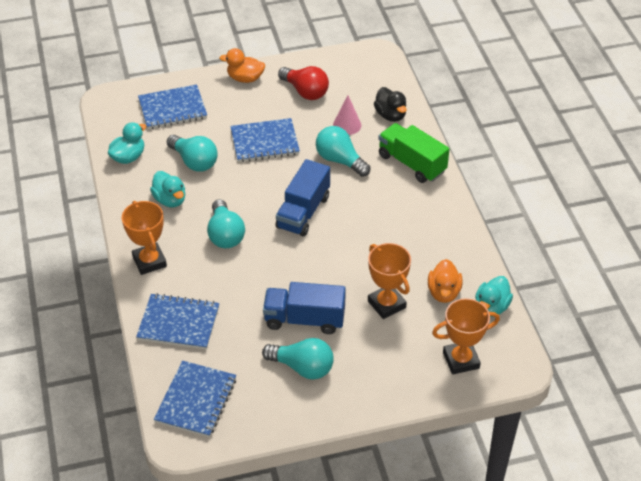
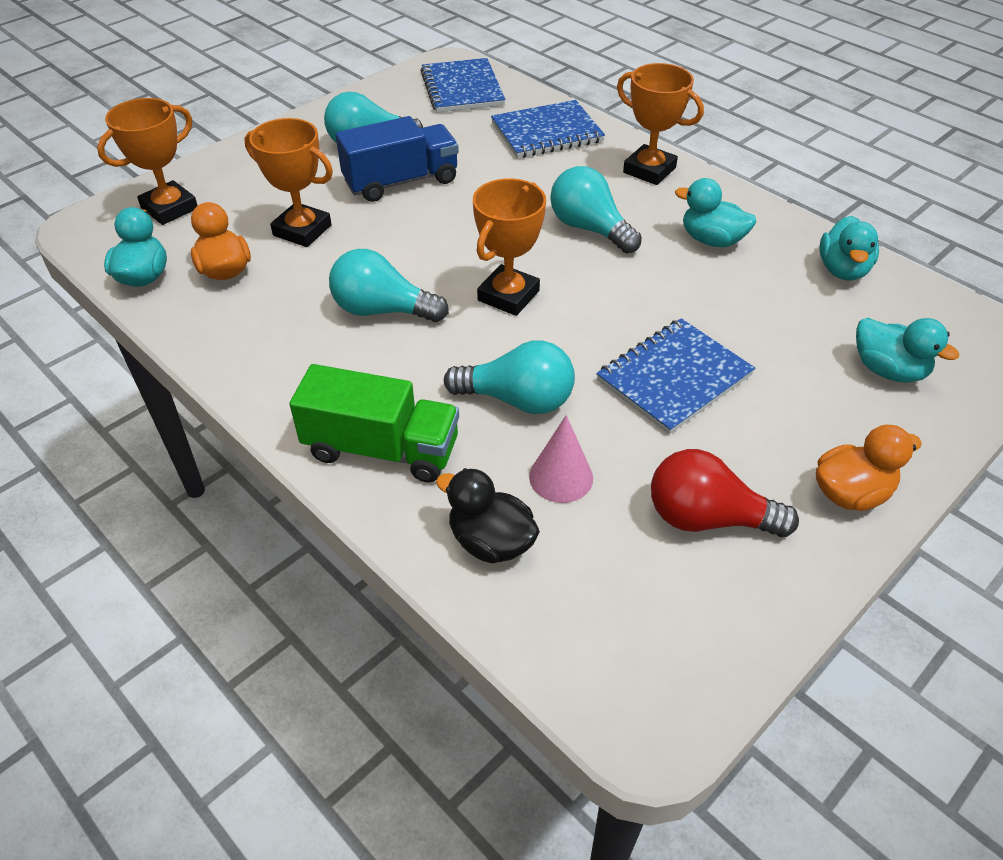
camera: 150 degrees right, 0 degrees up
(172, 109) = (888, 370): blue notebook -> turquoise duck
(194, 161) = (744, 302): turquoise light bulb -> turquoise light bulb (382, 310)
(303, 212) = (508, 296): blue truck -> orange trophy

